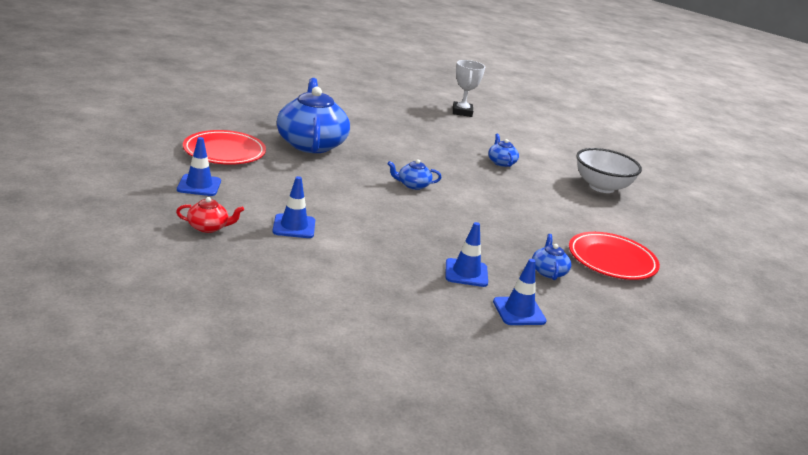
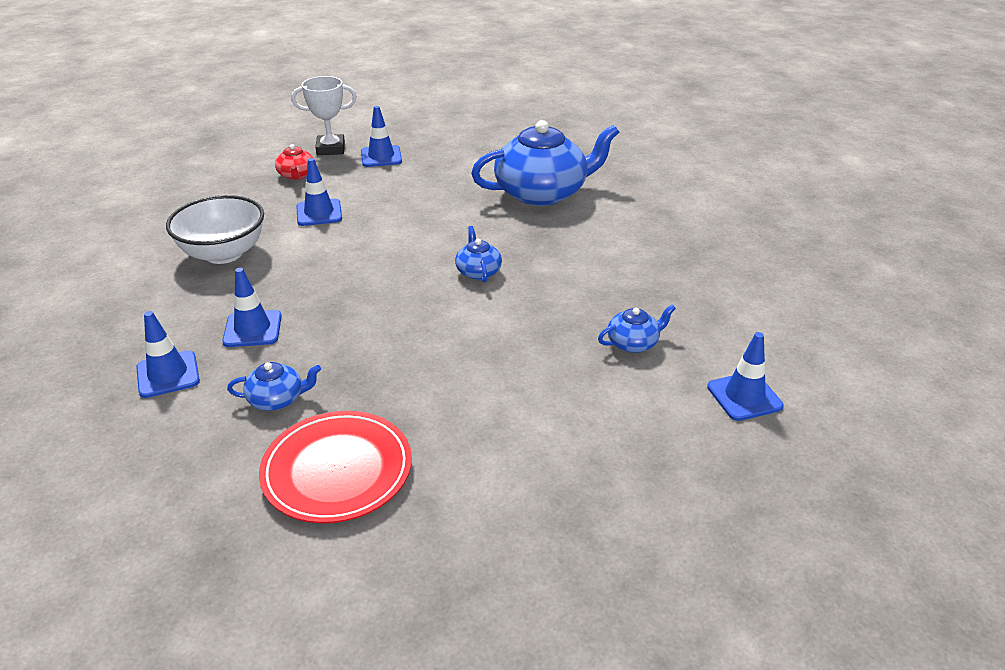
camera: 85 degrees right, 10 degrees up
(224, 152) = (471, 154): red plate -> none
(462, 112) = (817, 292): white trophy -> white trophy (330, 149)
(548, 151) = (744, 396): none -> blue traffic cone
(601, 187) = (634, 469): white bowl -> white bowl (224, 253)

